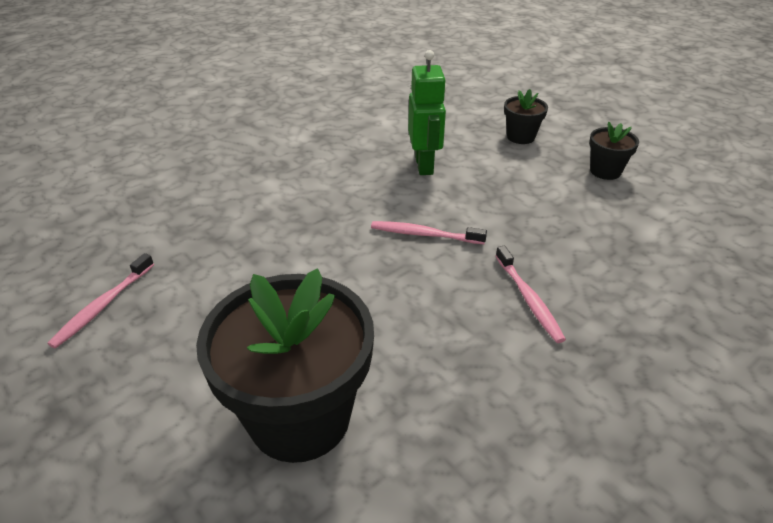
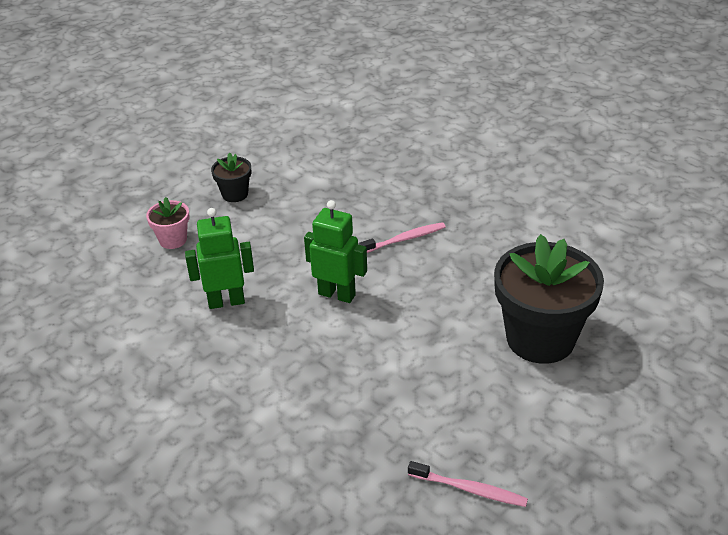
camera: 95 degrees left, 0 degrees up
(425, 234) = (337, 294): pink toothbrush -> green robot
(520, 137) = (173, 240): black flower pot -> pink flower pot

